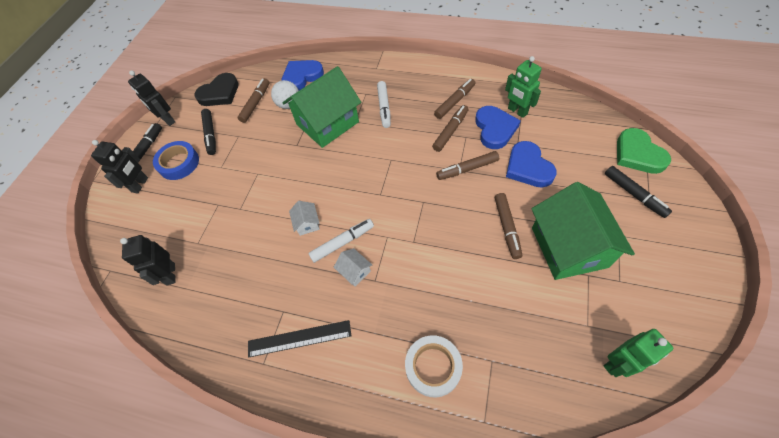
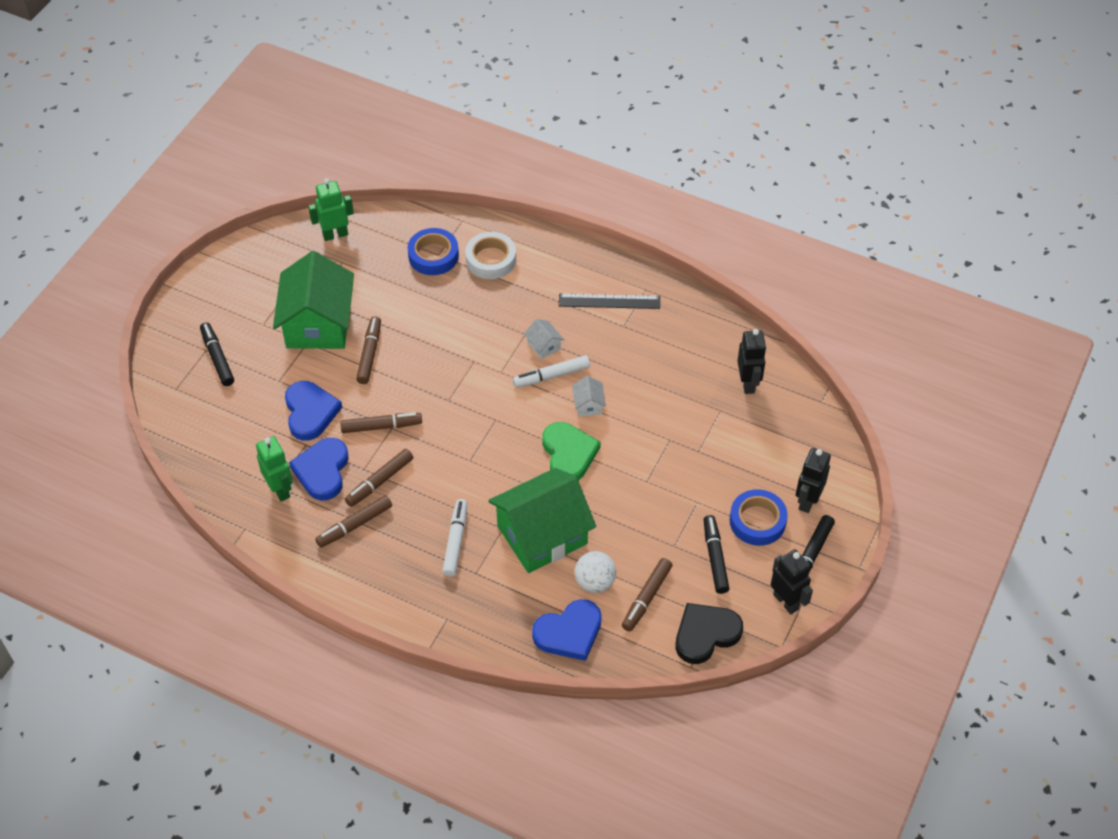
camera: 175 degrees left, 5 degrees down
(496, 357) = (433, 256): none -> blue tape
(638, 154) = (178, 399): green heart -> green heart (568, 454)

